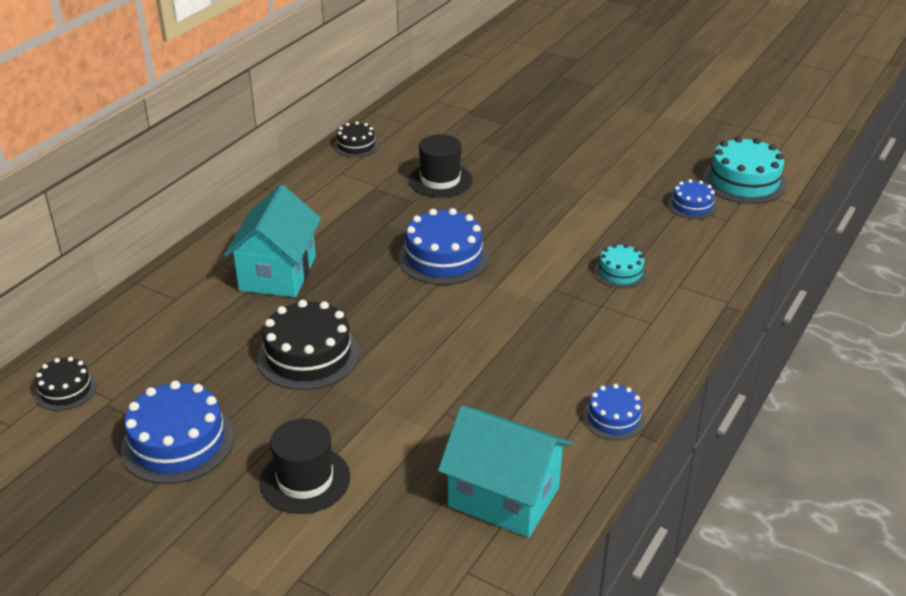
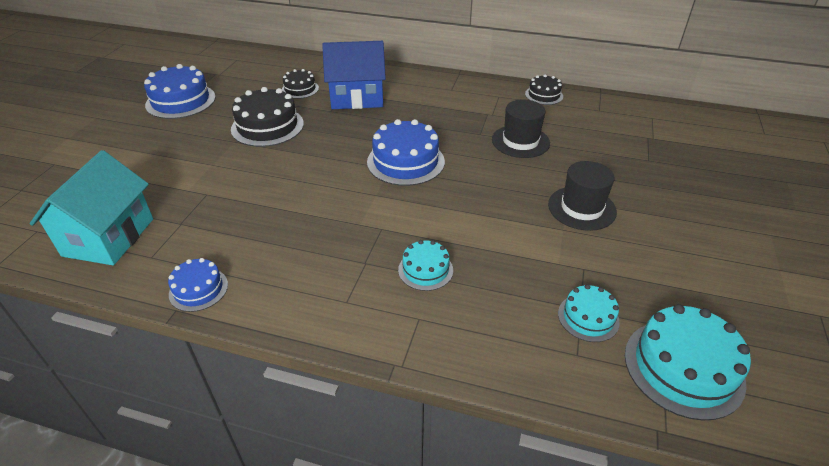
camera: 75 degrees right, 5 degrees up
(66, 390) = (227, 60): black cake -> black cake (300, 89)
(278, 273) = (357, 97): turquoise house -> blue house
(305, 480) = (141, 149): black hat -> black hat (581, 208)
(692, 205) = (588, 317): blue cake -> turquoise cake

